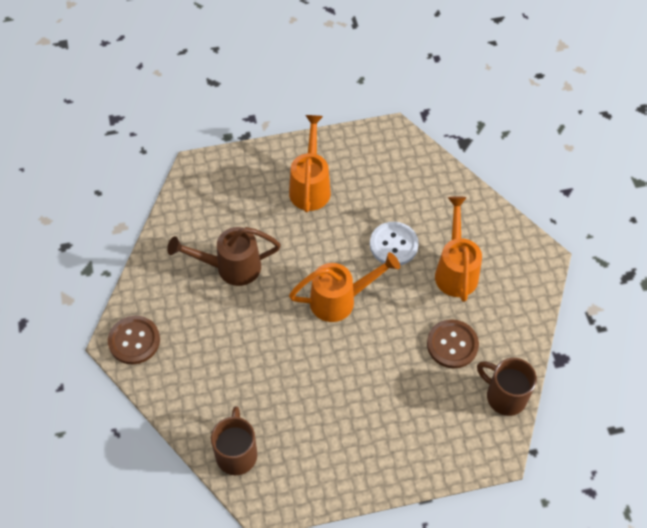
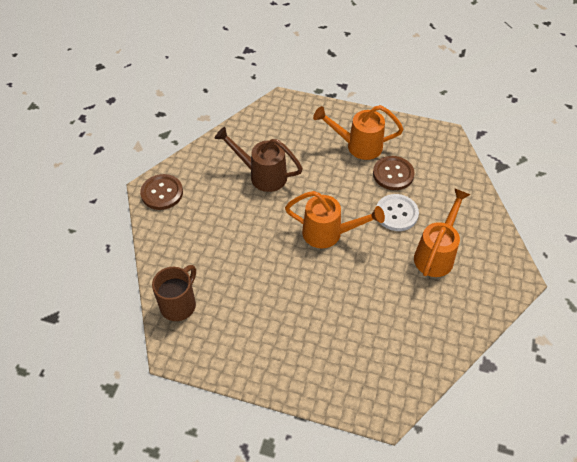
camera: 30 degrees right, 5 degrees down
(310, 186) = (357, 146): orange watering can -> orange watering can turned 120 degrees counterclockwise
(452, 345) = (398, 308): brown button -> brown button (393, 174)
(504, 396) = (419, 370): brown mug -> none

